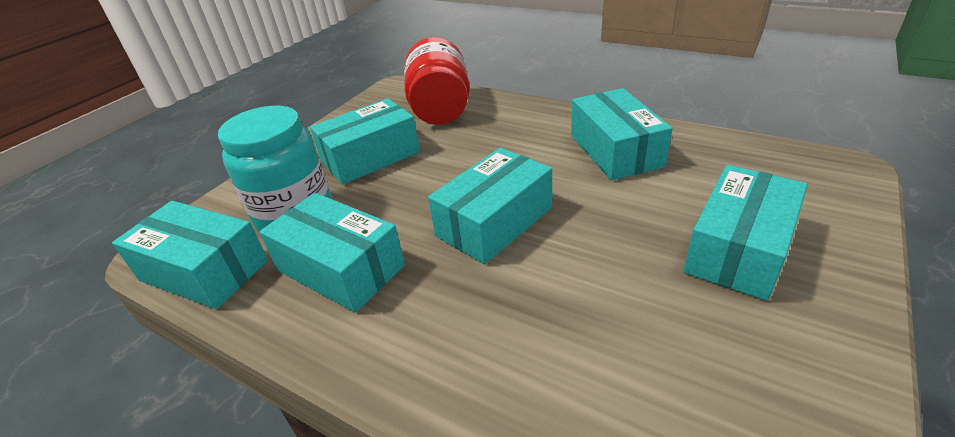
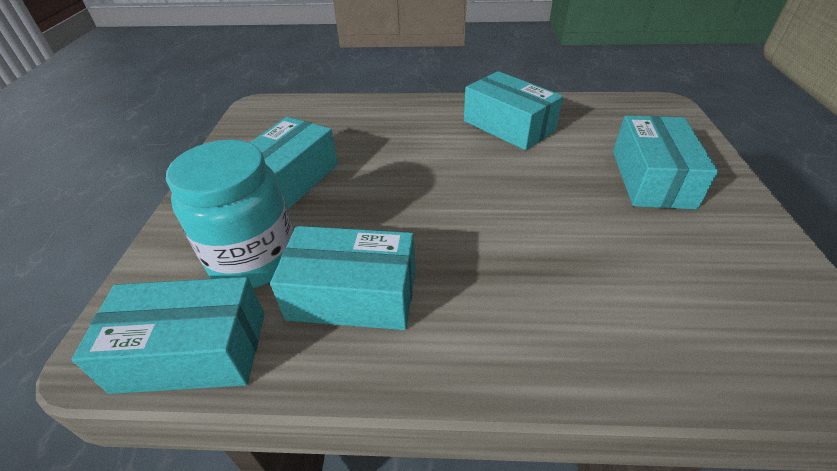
camera: 30 degrees left, 5 degrees up
(440, 109) = (323, 120): red jar -> none
(494, 222) = (461, 208): turquoise box -> none

